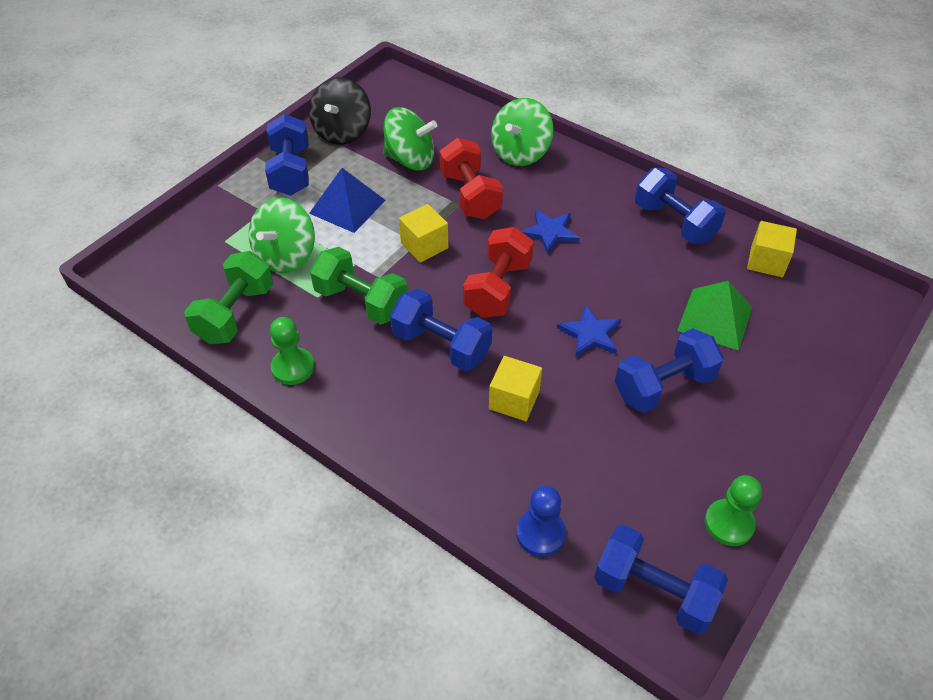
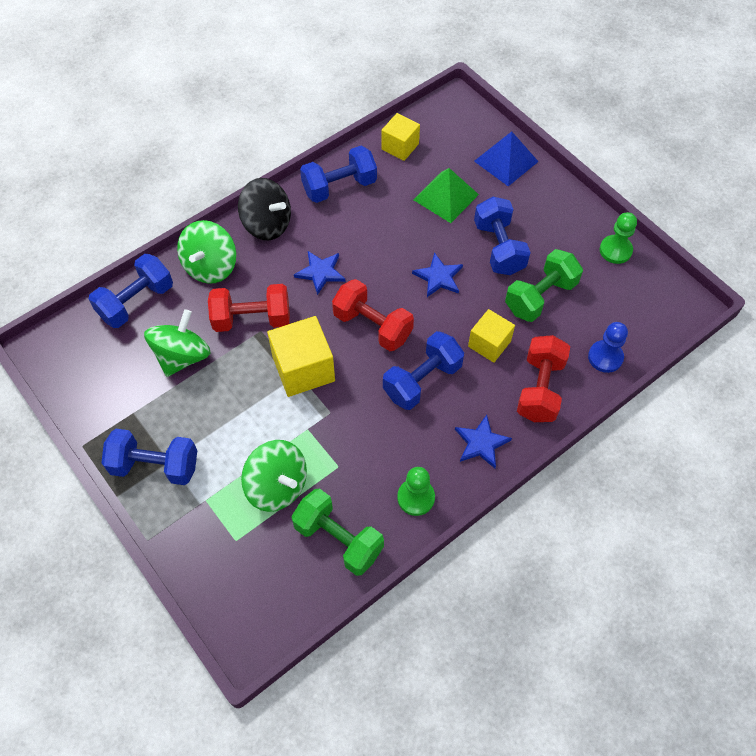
camera: 75 degrees left, 10 degrees up
(342, 132) = (112, 408): black spinning top -> black spinning top (267, 224)
(347, 206) = (228, 422): blue pyramid -> blue pyramid (506, 161)
(361, 301) = (355, 431): green dumbbell -> green dumbbell (540, 297)
(374, 415) = (481, 443): none -> blue star
(424, 245) = (303, 369): yellow cube -> yellow cube, size x1.56
(466, 464) = (540, 389): none -> red dumbbell
(520, 153) = (211, 266): green spinning top -> green spinning top turned 60 degrees clockwise
(654, 591) = (656, 306): blue dumbbell -> blue dumbbell (136, 302)

